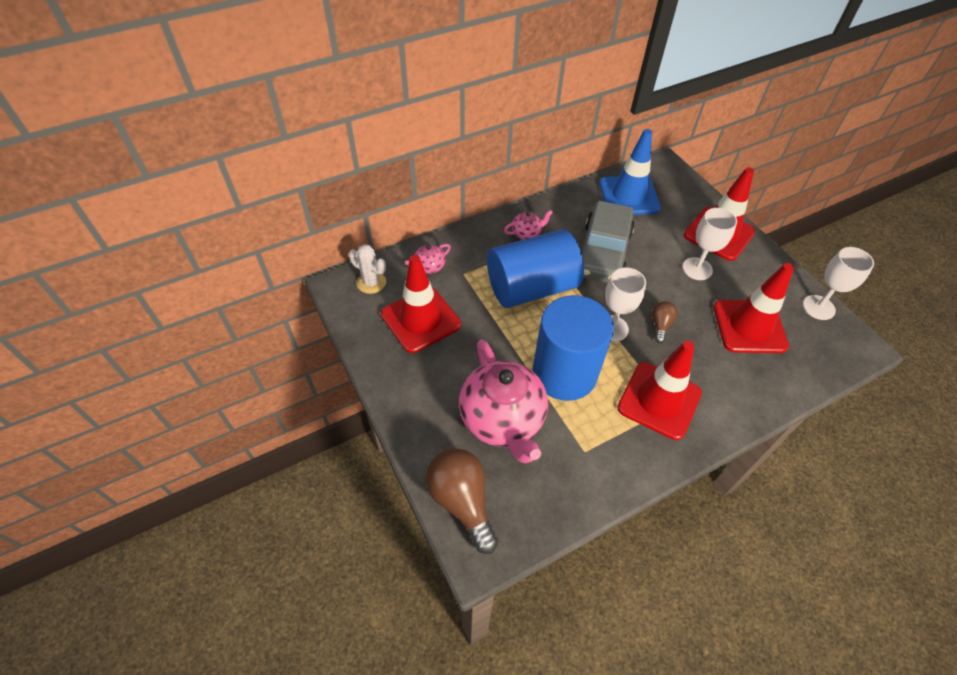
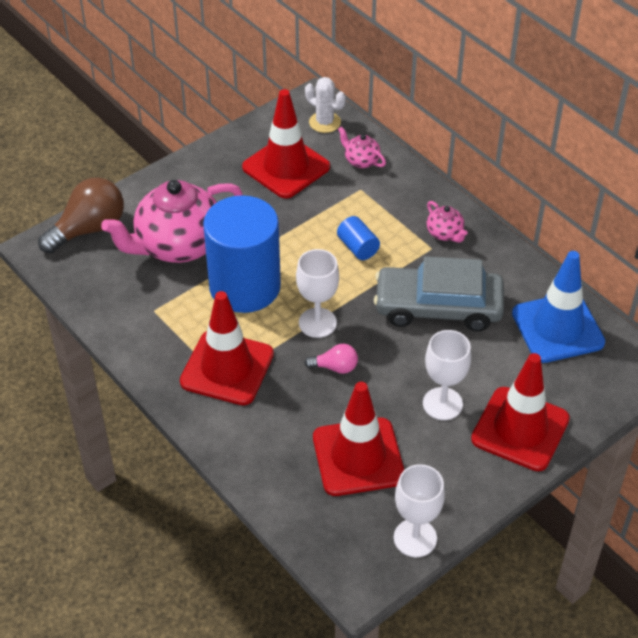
camera: 80 degrees right, 5 degrees down
(371, 282) = (325, 122): white cactus -> white cactus turned 75 degrees counterclockwise
(531, 287) = (358, 247): blue cylinder -> blue cylinder, size x0.40
(660, 325) = (335, 367): brown light bulb -> pink light bulb

